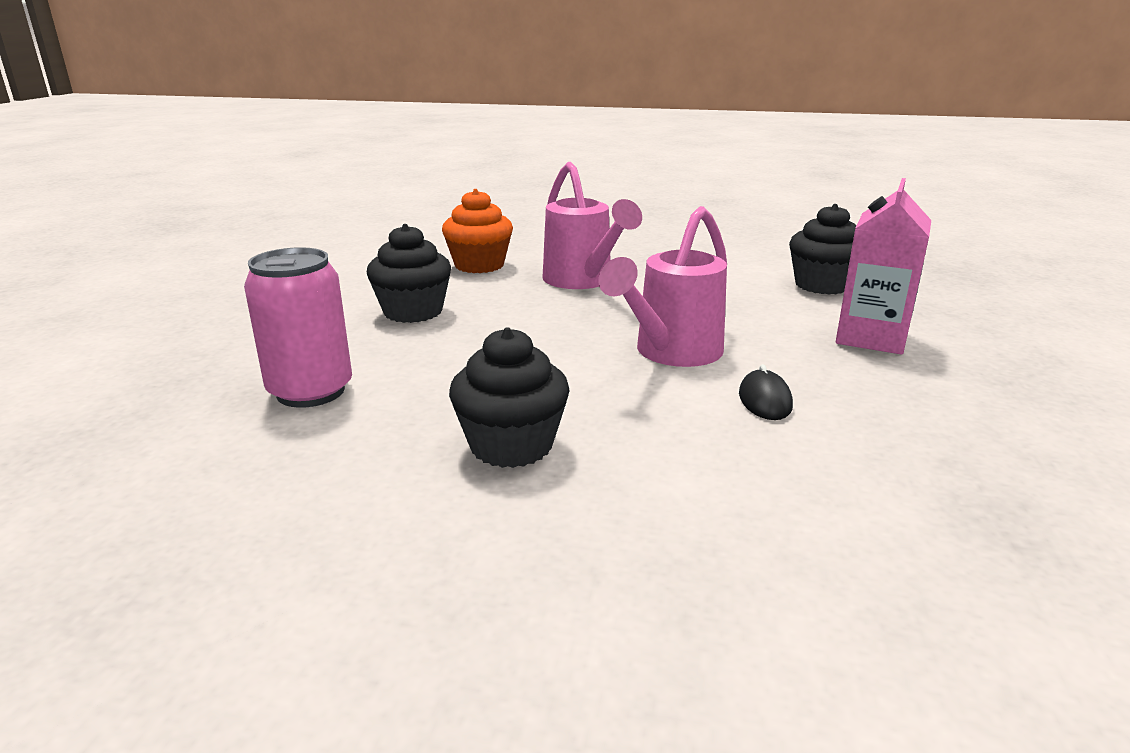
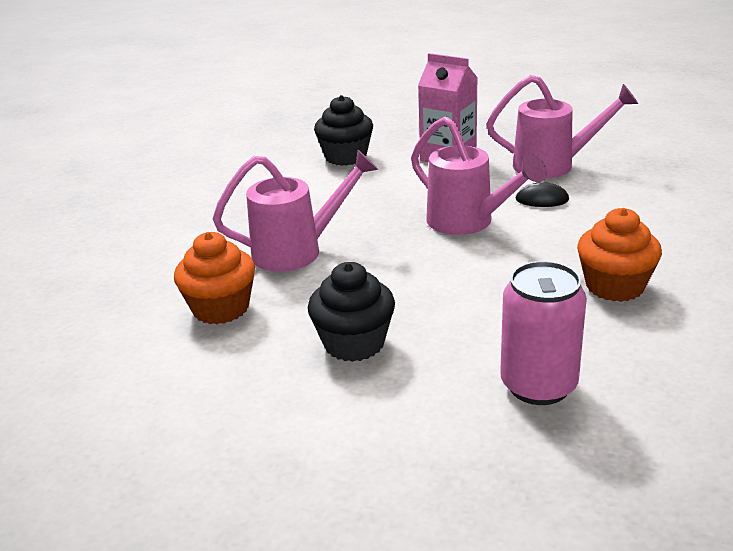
camera: 80 degrees left, 5 degrees up
(511, 445) = (614, 286): black cupcake -> orange cupcake
(903, 411) = (553, 165): none -> pink watering can

